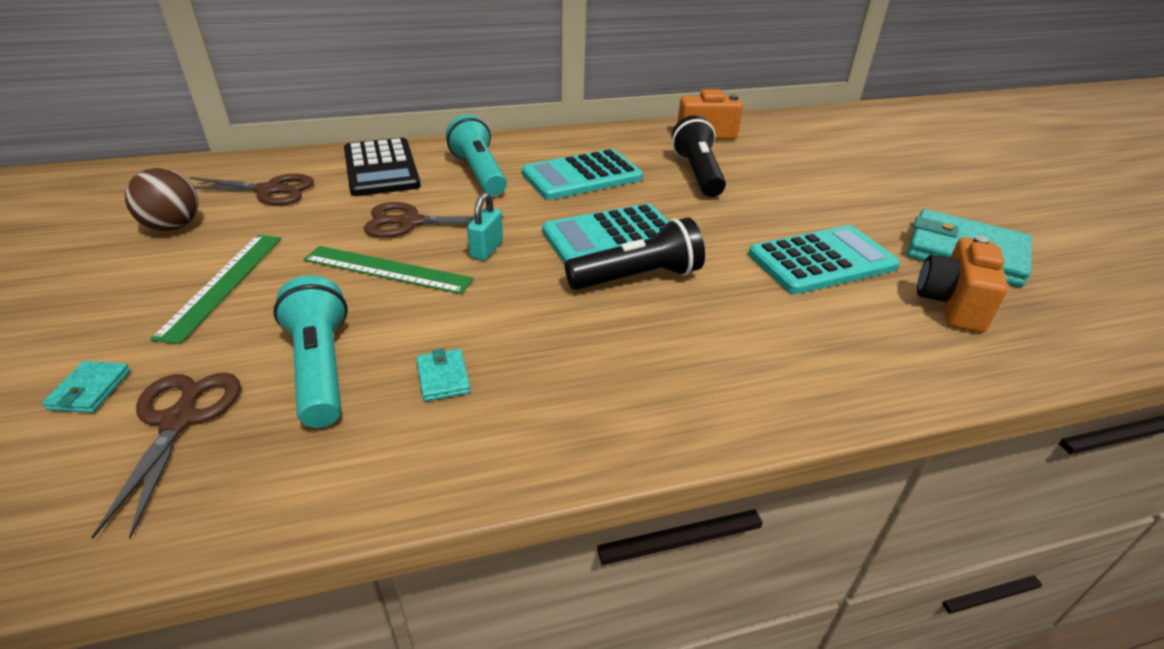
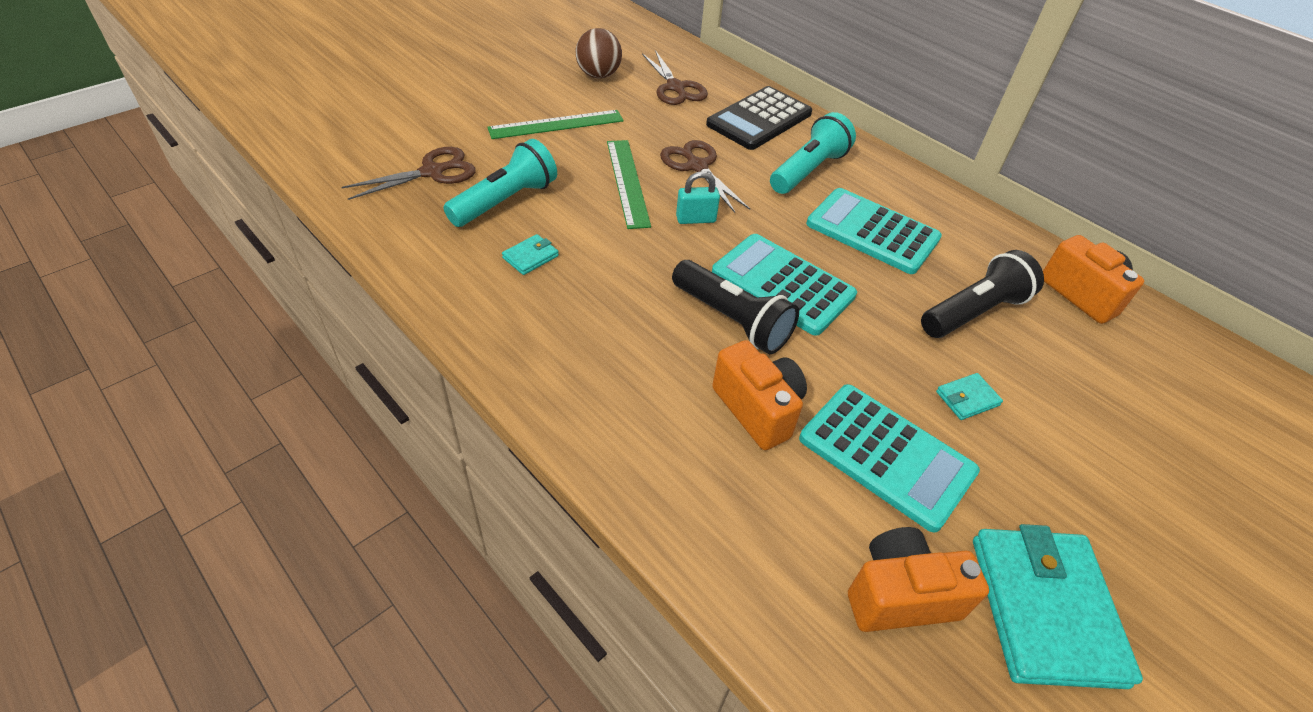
camera: 60 degrees right, 10 degrees up
(90, 390) = (437, 131): turquoise wallet -> turquoise wallet (967, 399)
(751, 302) = (757, 409): none -> orange camera

